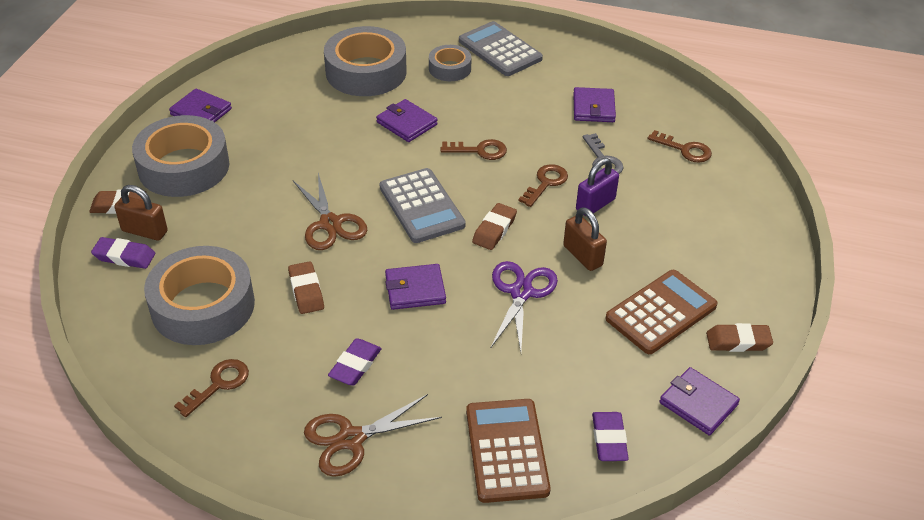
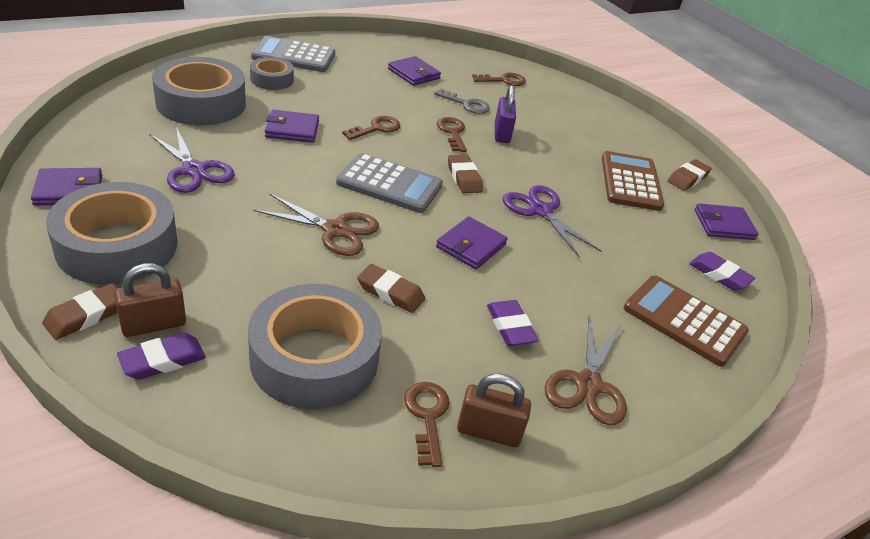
camera: 50 degrees left, 5 degrees down
(293, 129) = (193, 170): none -> purple scissors
(582, 256) = (541, 169): brown padlock -> brown padlock (488, 432)

